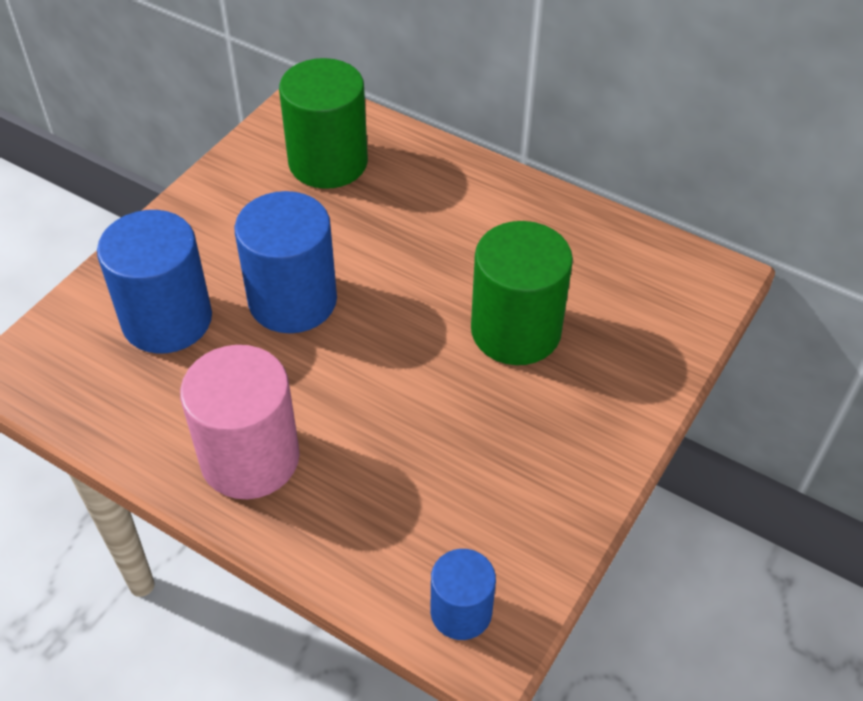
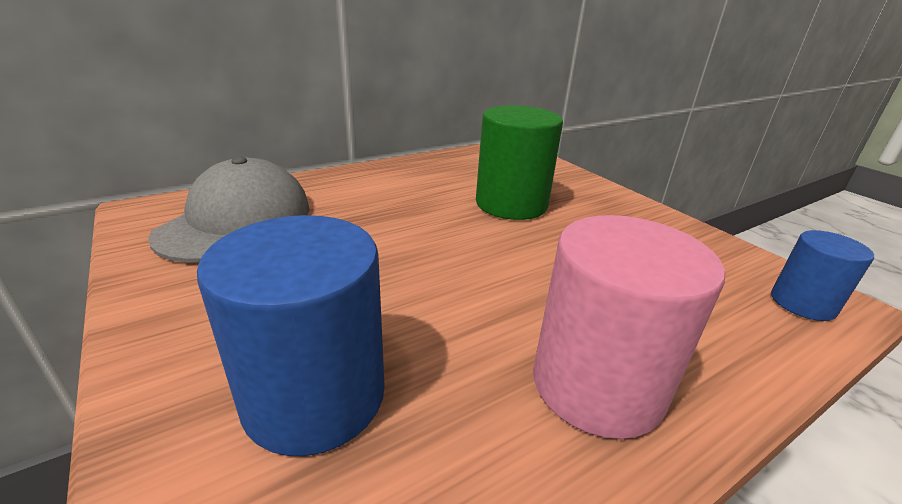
camera: 65 degrees left, 20 degrees down
(292, 300) = (385, 287): blue cylinder -> none
(328, 162) = (237, 221): green cylinder -> grey cap

